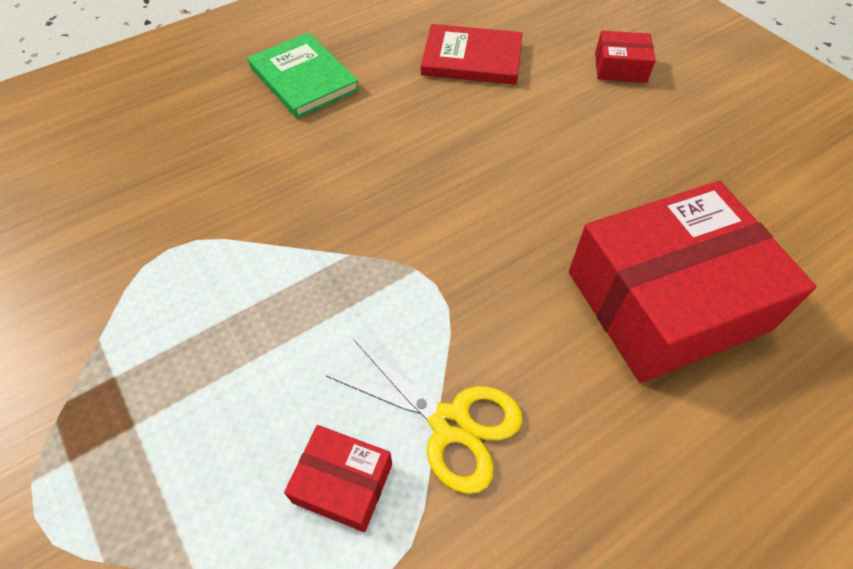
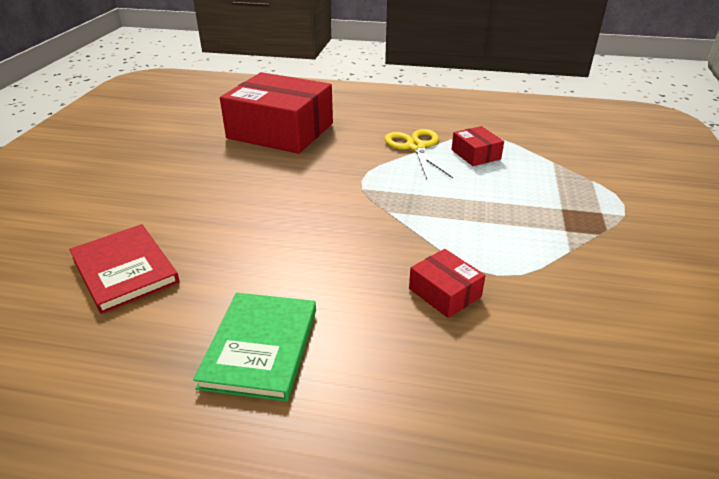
camera: 135 degrees left, 20 degrees down
(620, 67) = (75, 203): red box -> red box (445, 292)

